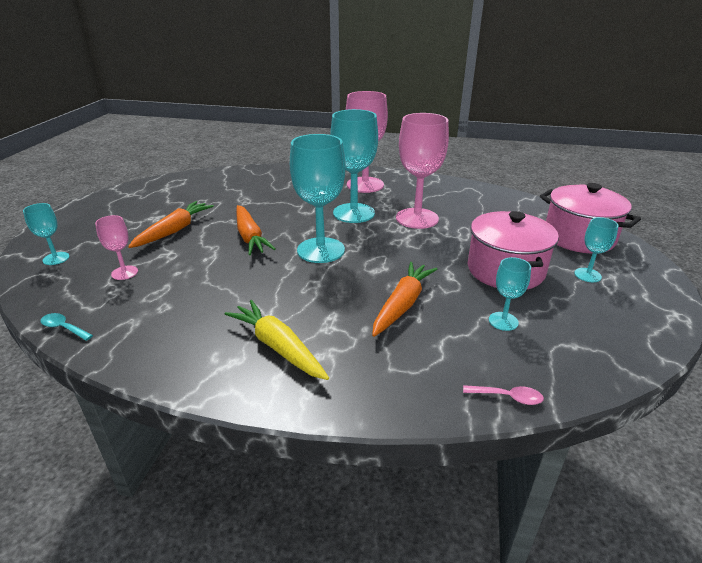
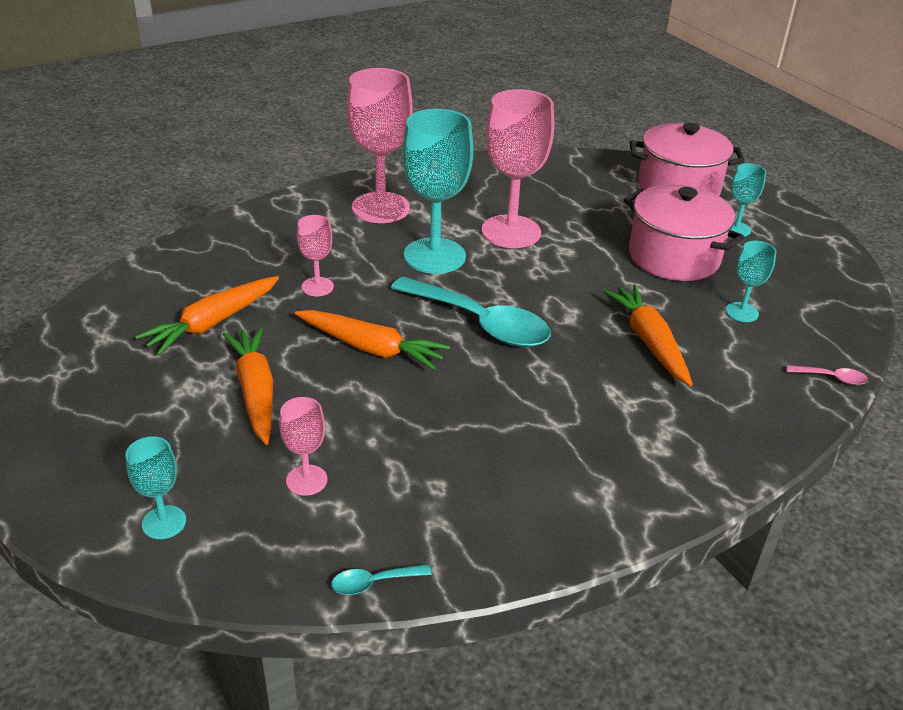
camera: 45 degrees left, 5 degrees up
(209, 200) = (212, 323): none -> orange carrot
(275, 204) = (317, 287): none -> pink goblet
(278, 347) = (619, 450): yellow carrot -> none
(321, 250) = (480, 323): turquoise goblet -> turquoise spoon
(508, 397) = (831, 378): pink spoon -> pink spoon turned 45 degrees clockwise

